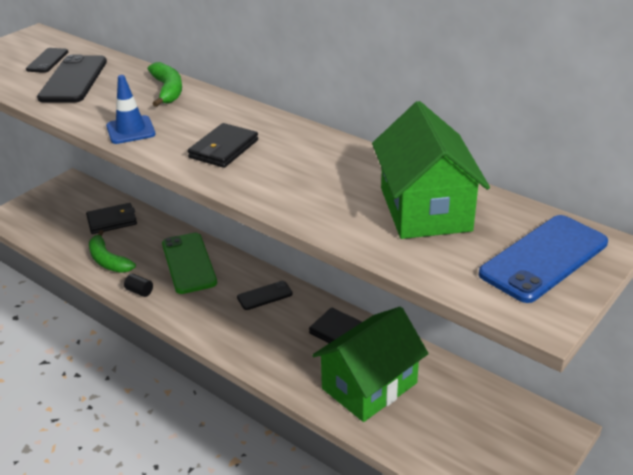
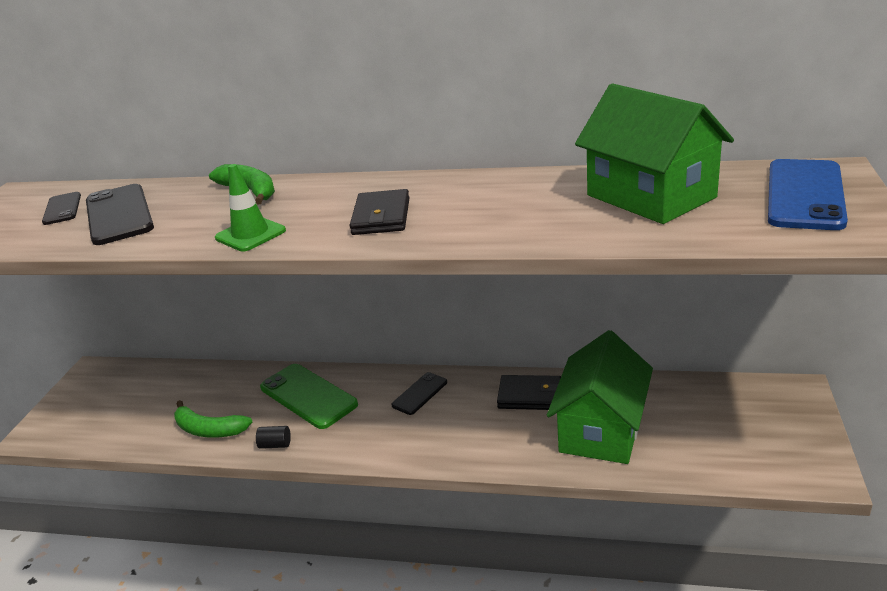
camera: 25 degrees left, 5 degrees down
(112, 221) = (179, 389): black wallet -> none
(130, 130) = (250, 234): blue traffic cone -> green traffic cone

